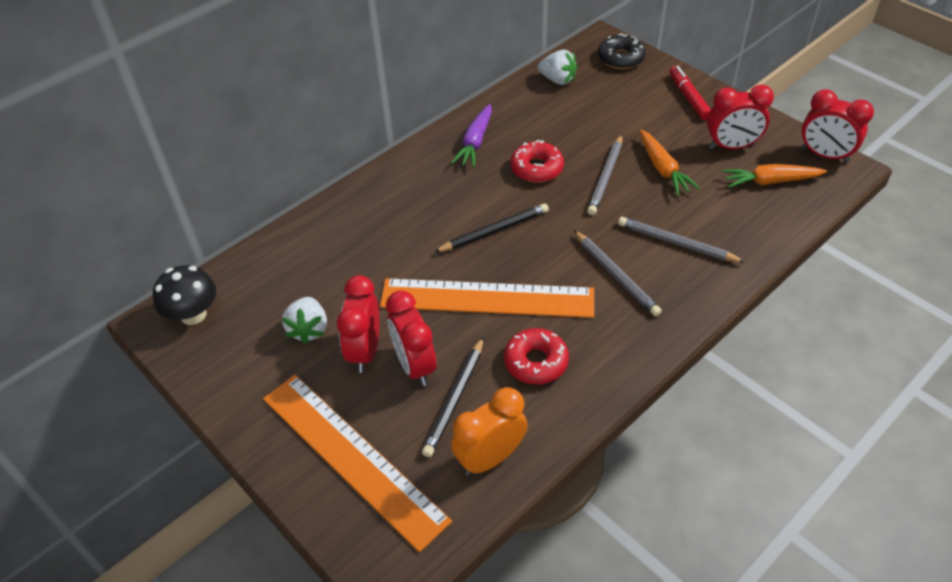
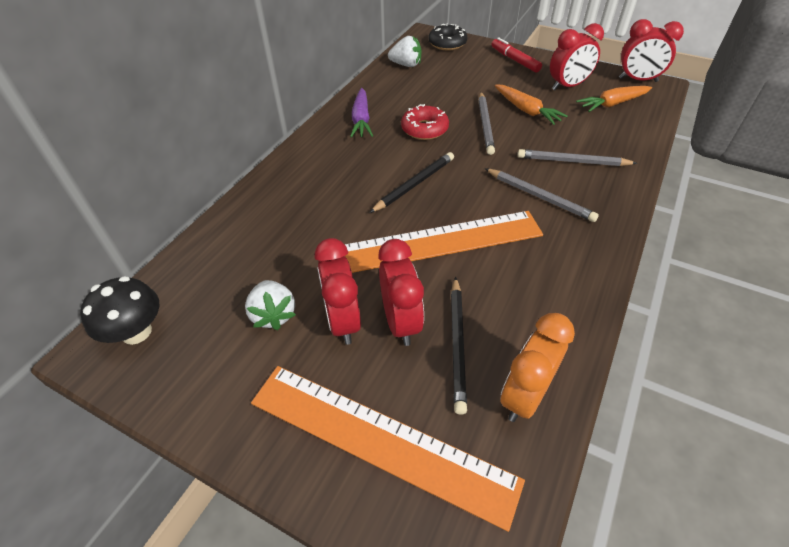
camera: 20 degrees left, 0 degrees up
(415, 365) = (400, 322): red clock -> red clock turned 150 degrees counterclockwise
(536, 362) = (515, 288): red donut -> none

